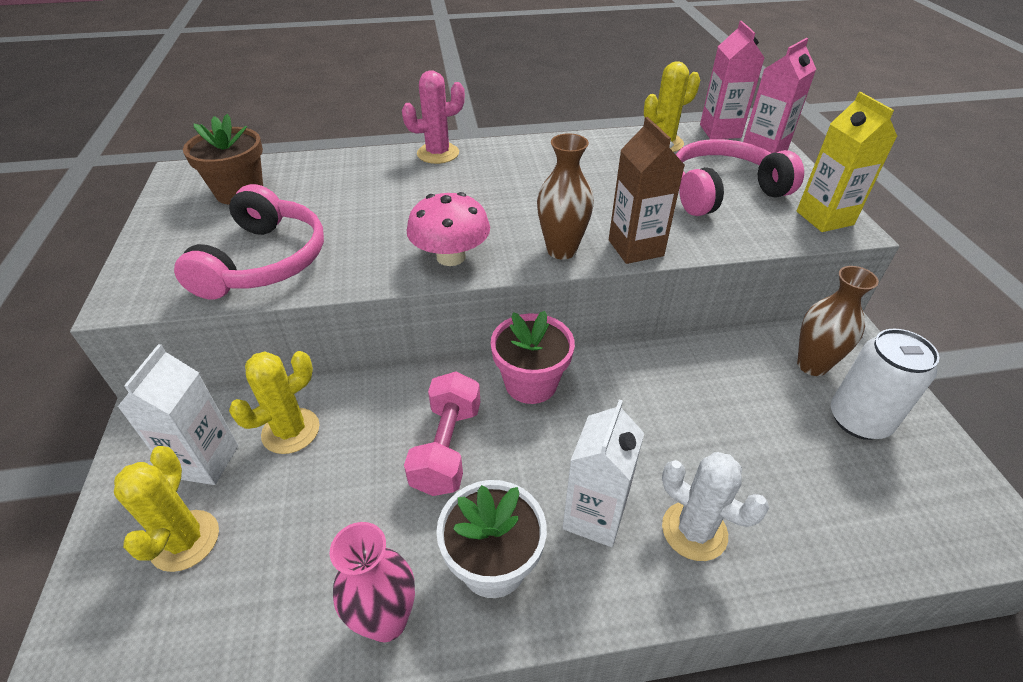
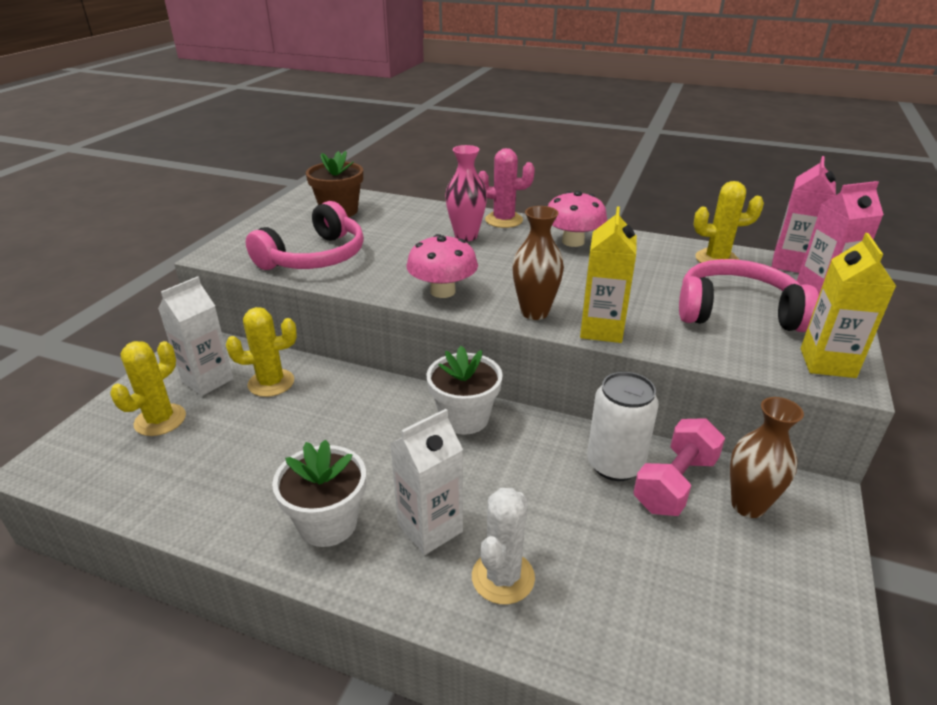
camera: 30 degrees right, 10 degrees down
(386, 621) = (231, 522): pink vase -> pink vase (466, 236)
(447, 448) = (363, 435): pink dumbbell -> pink dumbbell (675, 484)
(526, 159) = (573, 241): none -> pink mushroom
(531, 383) = (464, 418): pink flower pot -> white flower pot
(635, 248) = (601, 330): brown carton -> yellow carton
(694, 531) = (503, 577): white cactus -> white cactus turned 45 degrees clockwise
(859, 420) = (755, 570): white can -> white can (615, 464)

